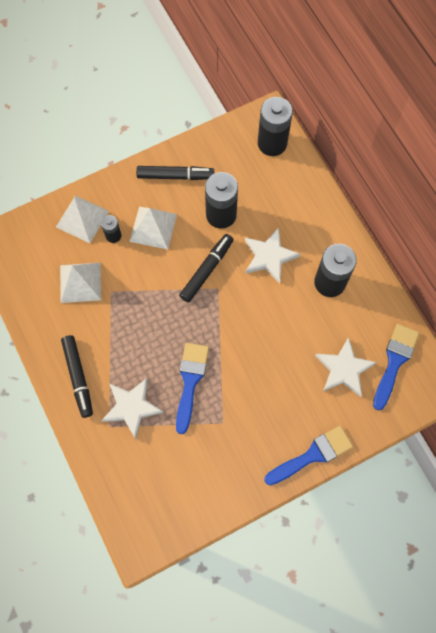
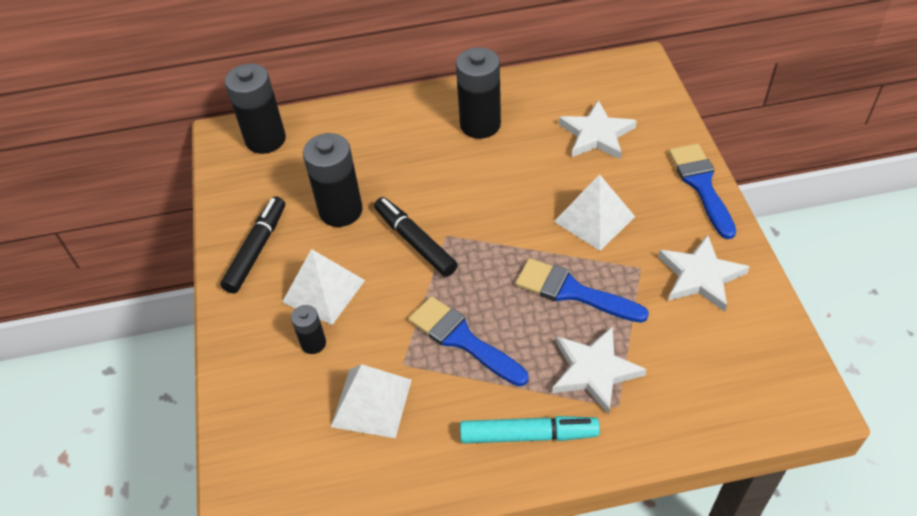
camera: 70 degrees left, 20 degrees down
(78, 377) = (528, 435): black marker -> turquoise marker
(82, 219) = (266, 380): white pyramid -> white pyramid (594, 219)
(269, 256) = (422, 173): white star -> white star (700, 276)
(394, 361) = (599, 90): blue brush -> blue brush (462, 339)

